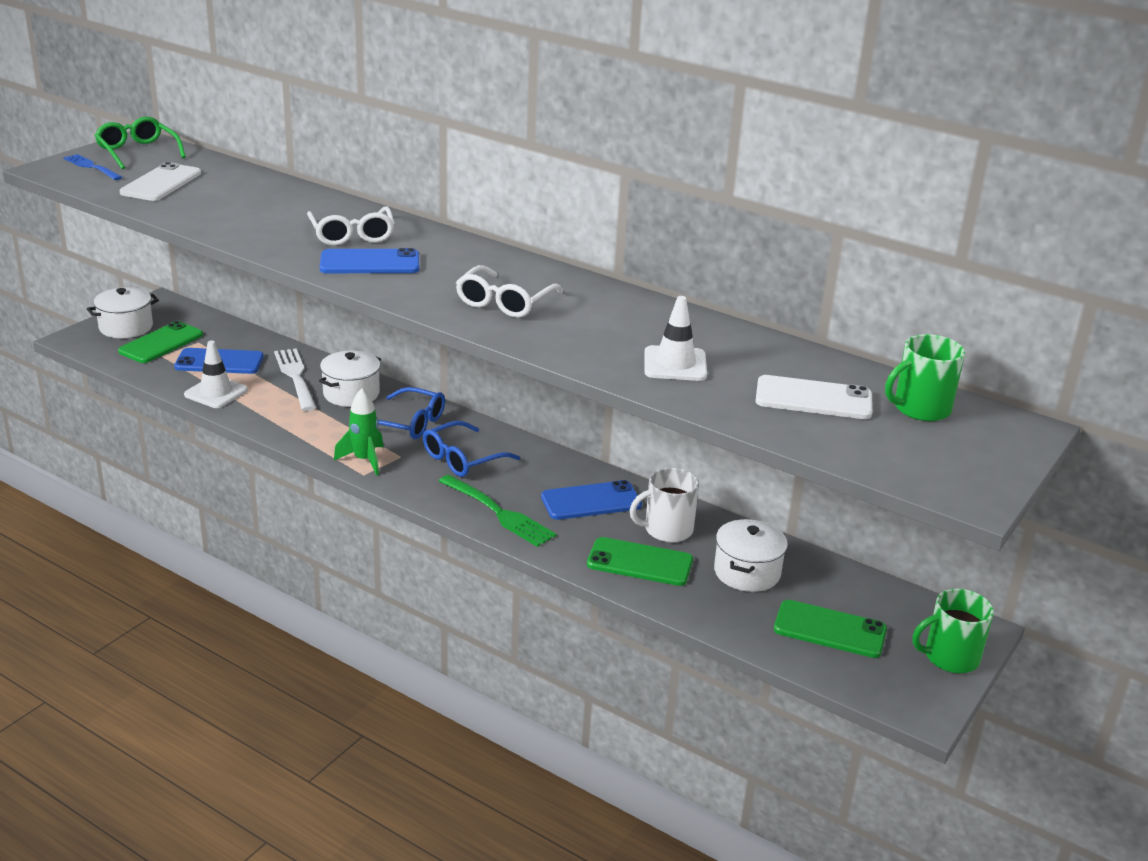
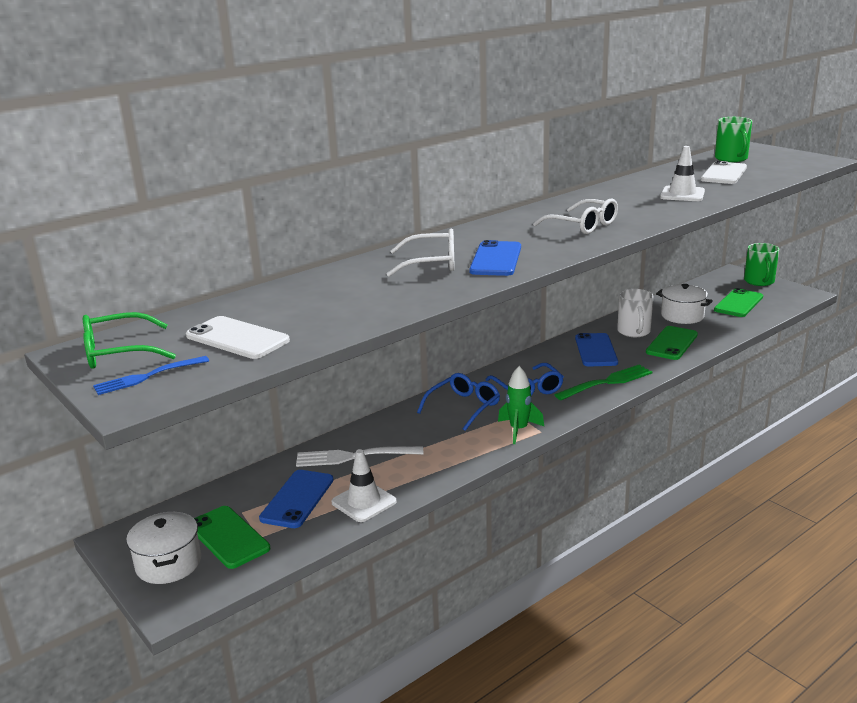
camera: 70 degrees left, 5 degrees down
(351, 394) = (400, 430): white pot -> none

